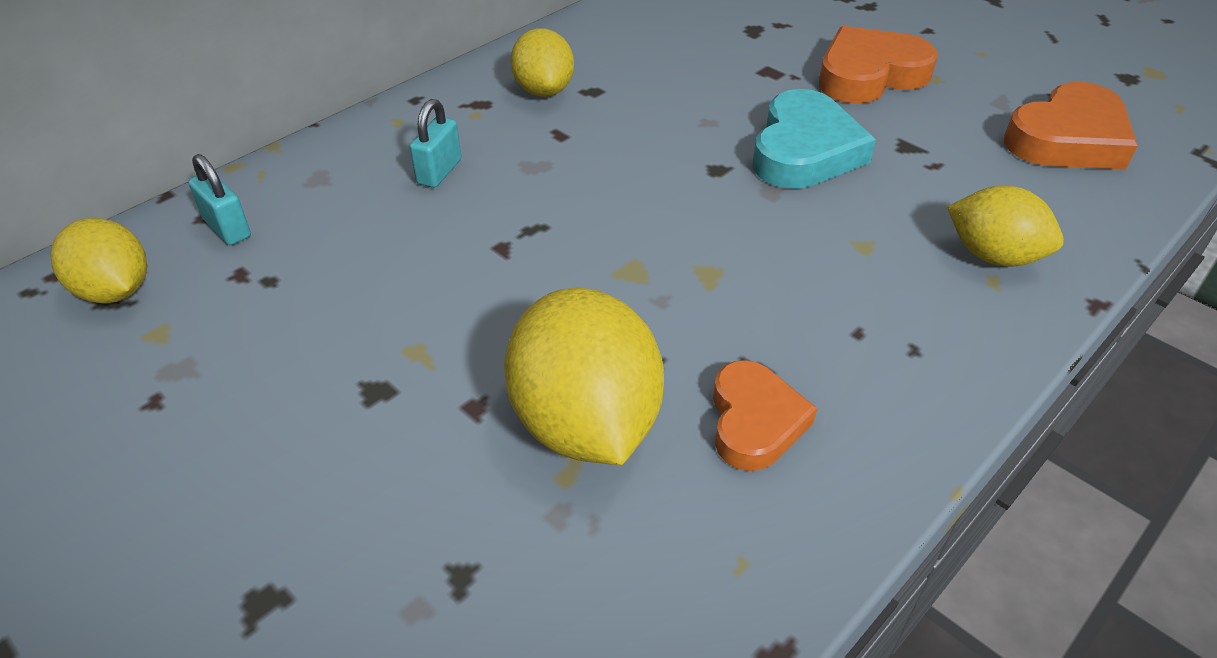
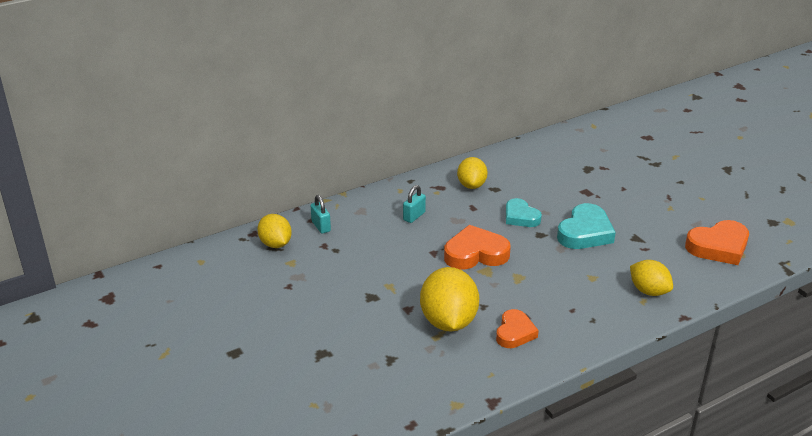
camera: 15 degrees right, 10 degrees down
(664, 139) = (520, 217): none -> turquoise heart
(869, 75) = (636, 201): orange heart -> orange heart (475, 254)

